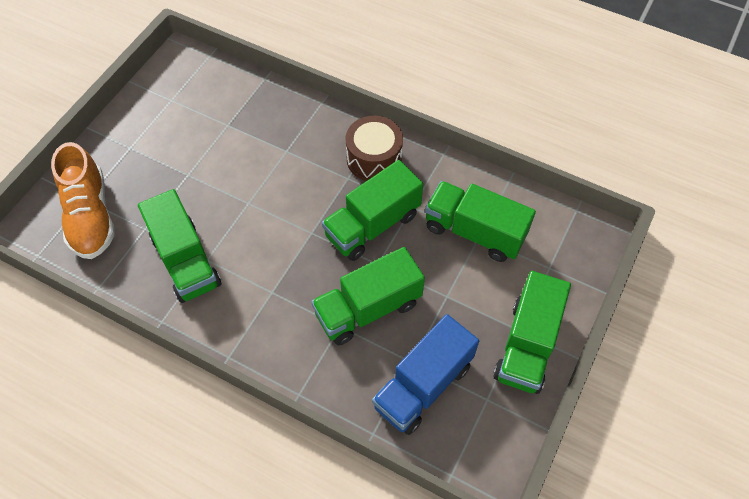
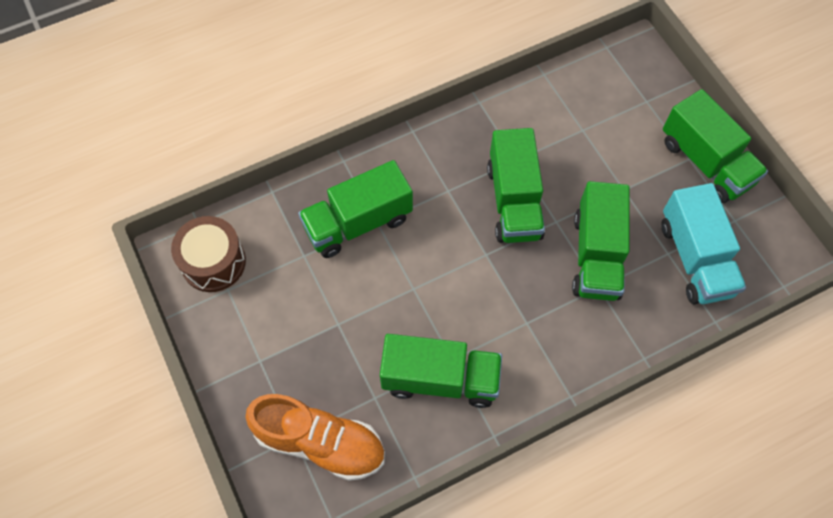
camera: 55 degrees left, 5 degrees up
(374, 159) = (443, 157): brown drum -> brown drum (213, 262)
(423, 385) = (695, 258): blue truck -> turquoise truck
(474, 232) = (576, 130): green truck -> green truck (358, 223)

